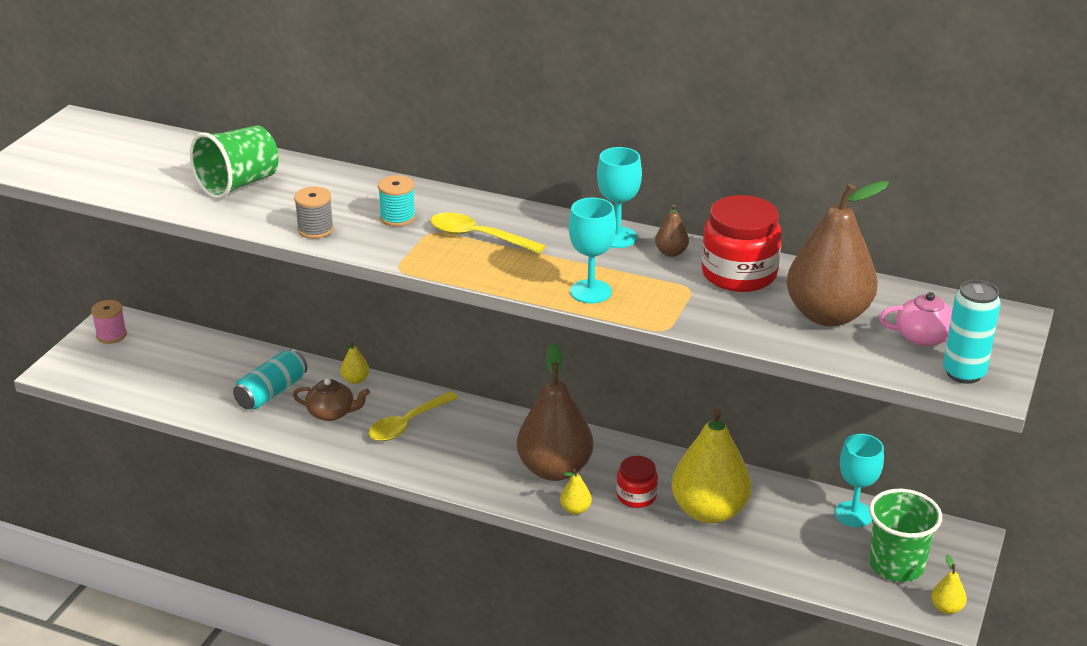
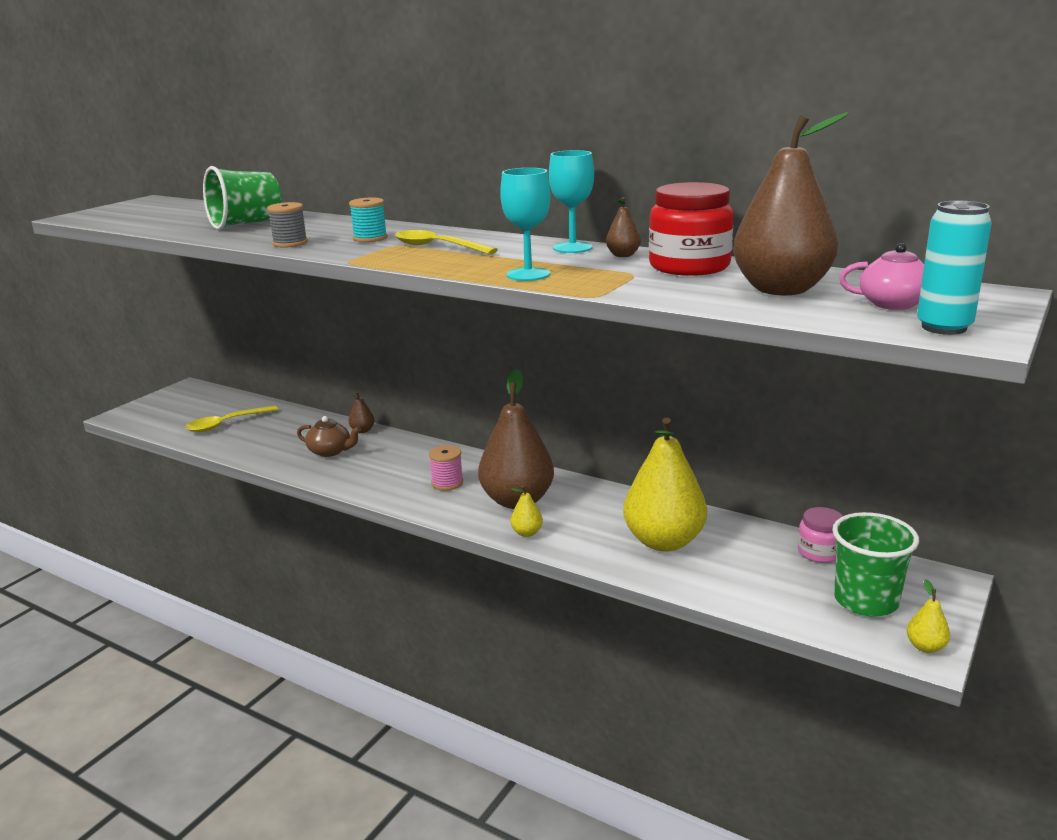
camera: 10 degrees right, 10 degrees down
(111, 335) = (179, 396): pink spool -> pink spool (447, 483)
(272, 392) = (286, 436): turquoise can -> none
(355, 380) = (362, 430): yellow pear -> brown pear
(407, 424) = (393, 462): yellow spoon -> yellow spoon (226, 424)
(636, 496) = (591, 525): red jar -> none
(853, 514) = (819, 552): turquoise goblet -> pink jar

